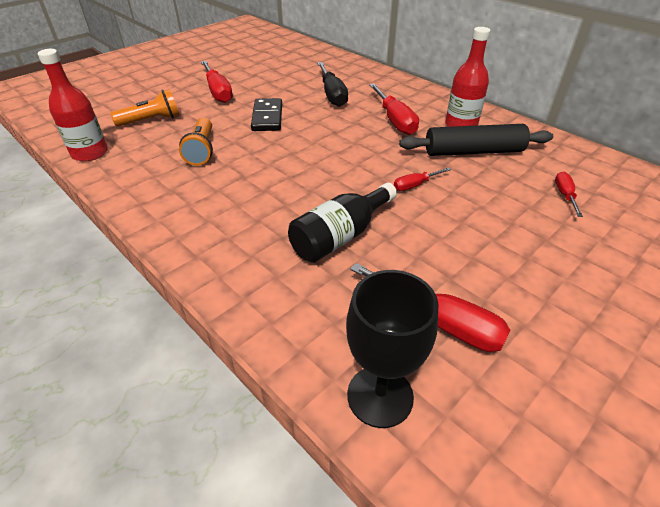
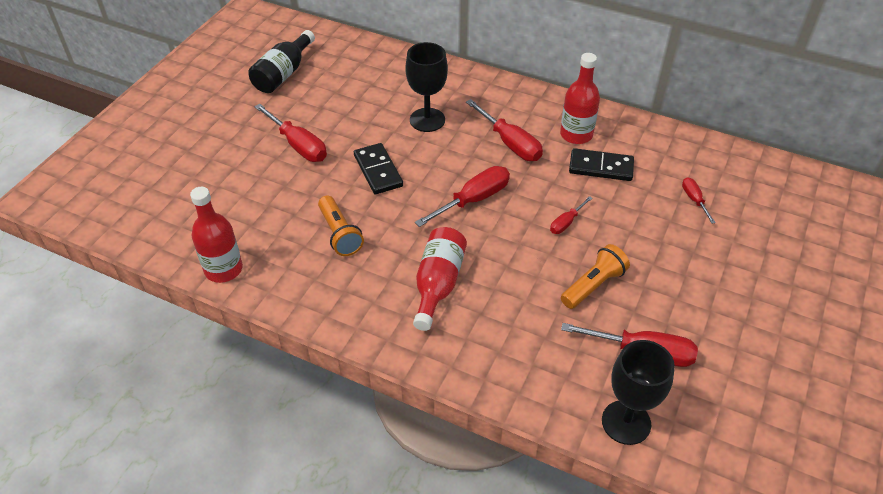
camera: 20 degrees left, 5 degrees up
(151, 120) = (255, 207): orange flashlight -> orange flashlight (593, 285)
(257, 204) = (438, 284): none -> red bottle
(332, 94) = (427, 120): black screwdriver -> black goblet
(335, 151) = (473, 200): none -> red screwdriver
(340, 236) = (529, 297): black bottle -> black bottle (283, 74)
(473, 151) = (601, 167): black rolling pin -> black domino

